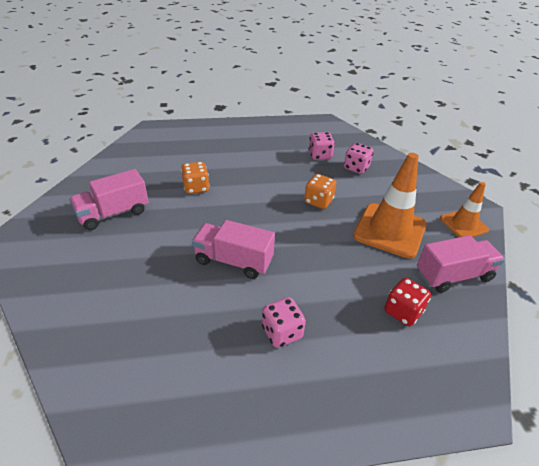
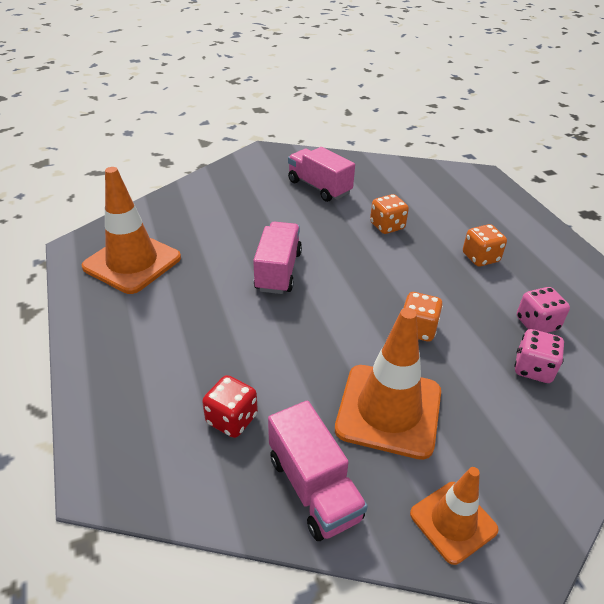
camera: 80 degrees right, 0 degrees up
(177, 383) = (132, 262): none -> orange traffic cone
(251, 157) = (480, 258): none -> orange dice
(282, 332) = (188, 316): pink dice -> none

